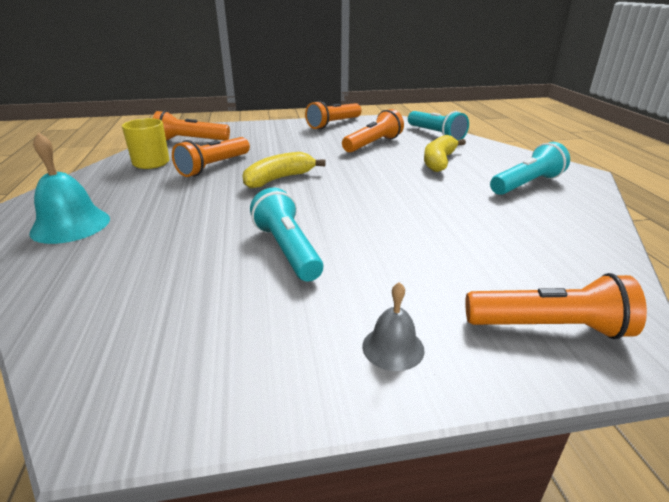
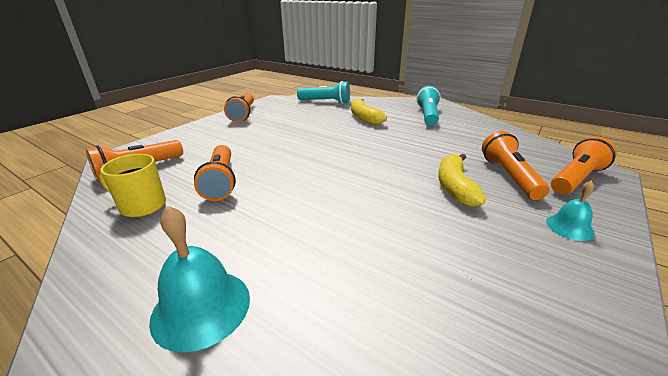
camera: 45 degrees left, 0 degrees up
(279, 179) = (298, 168): yellow banana -> yellow banana (454, 187)
(287, 250) = (416, 210): turquoise flashlight -> none
(373, 144) = (303, 120): orange flashlight -> orange flashlight (509, 176)
(393, 347) = (569, 227): grey bell -> turquoise bell

